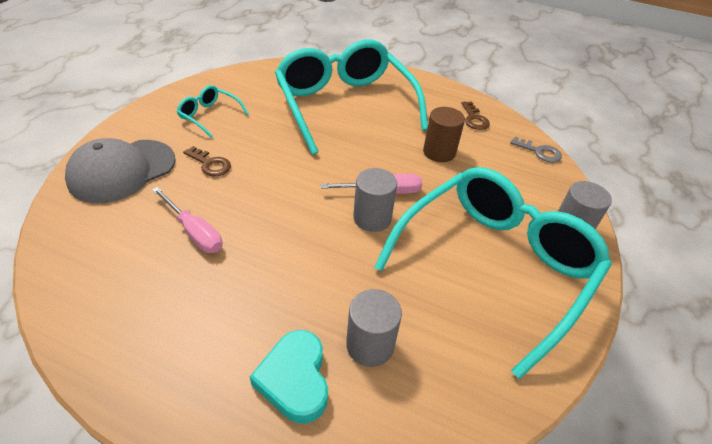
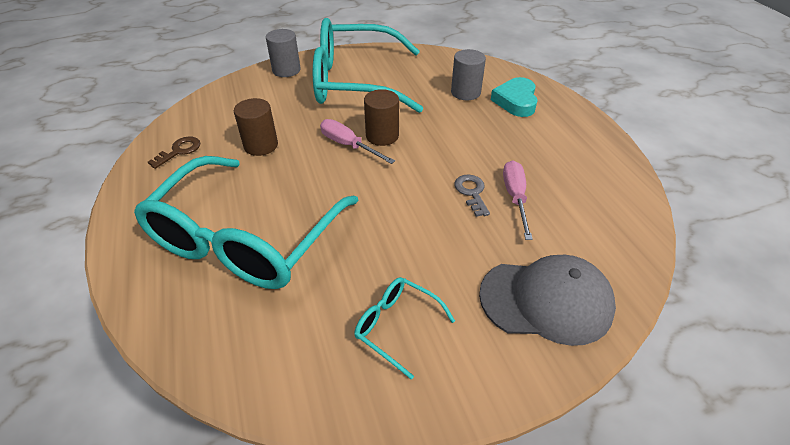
camera: 130 degrees left, 0 degrees up
(209, 116) = (396, 326): turquoise glasses -> turquoise glasses turned 135 degrees clockwise
(210, 164) = (453, 252): brown key -> none
(295, 379) = (516, 101): turquoise heart -> turquoise heart turned 150 degrees clockwise
(372, 218) = (382, 136): grey cylinder -> brown cylinder
(539, 152) = (201, 105): grey key -> grey key (471, 192)

